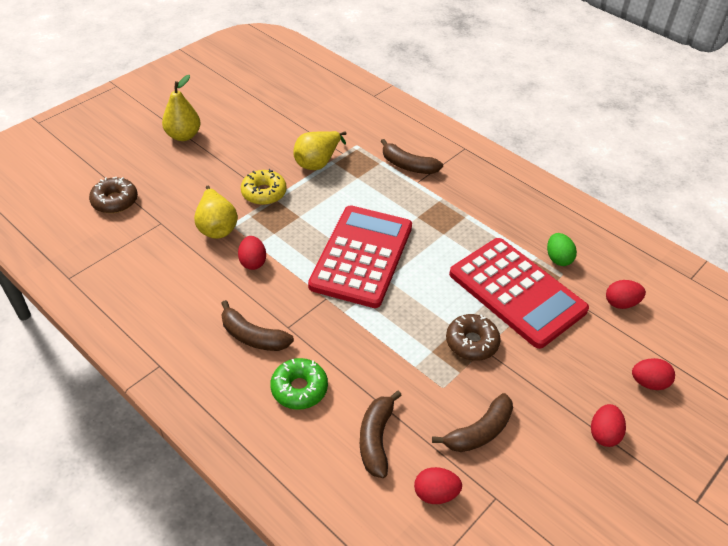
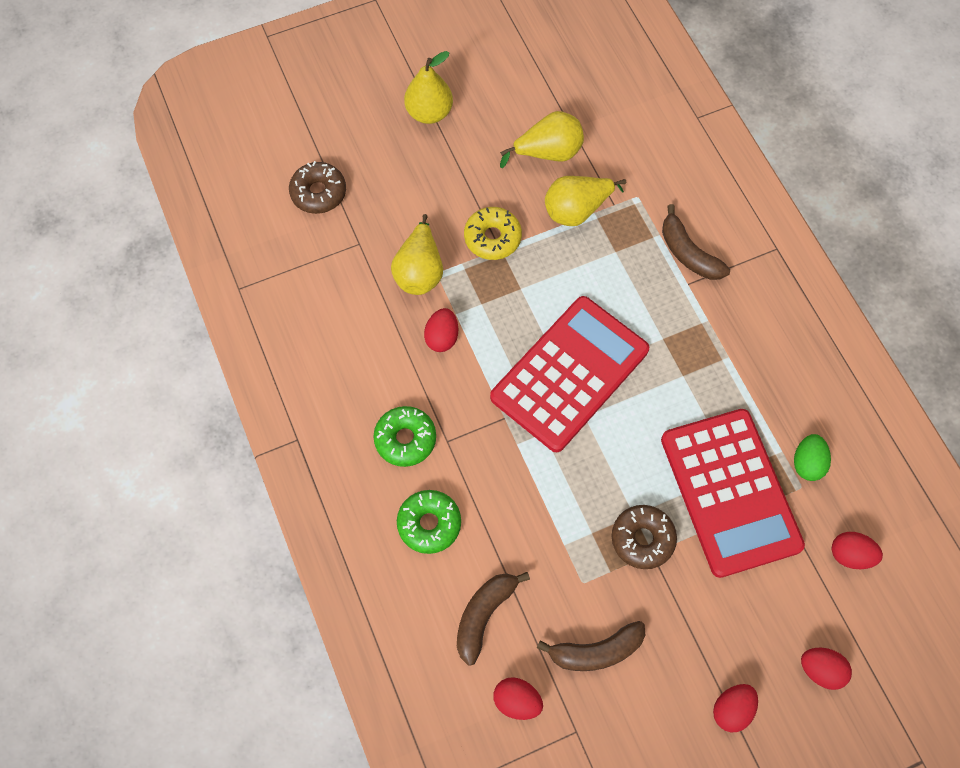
camera: 25 degrees right, 20 degrees up
(253, 336) = (405, 439): brown banana -> green donut
(281, 137) = (548, 153): none -> yellow pear

